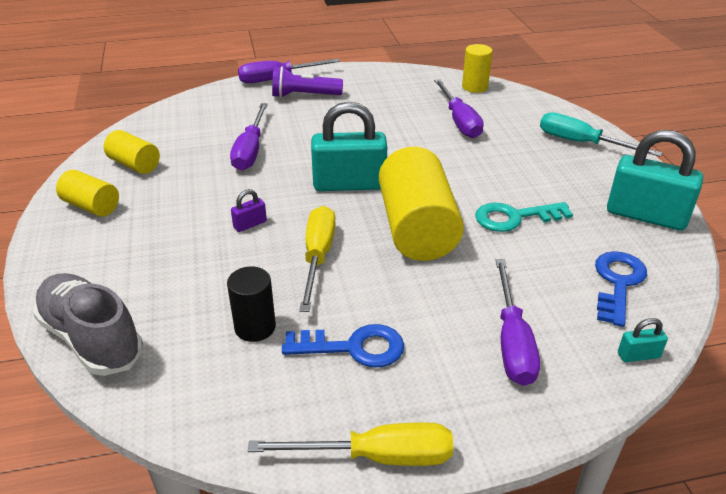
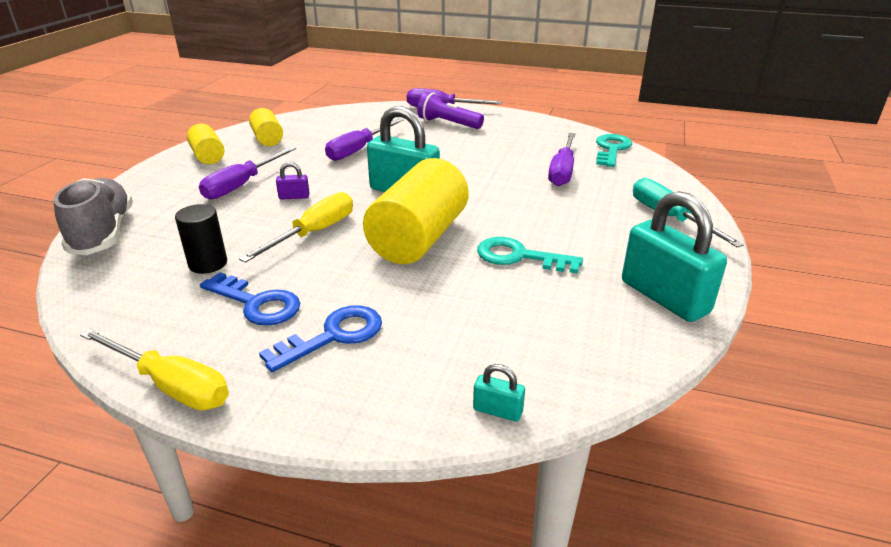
camera: 30 degrees right, 5 degrees down
(474, 87) = (611, 149): yellow cylinder -> turquoise key
(512, 341) = (389, 350): purple screwdriver -> purple screwdriver (242, 185)
(618, 283) = (556, 343): blue key -> blue key (333, 336)

